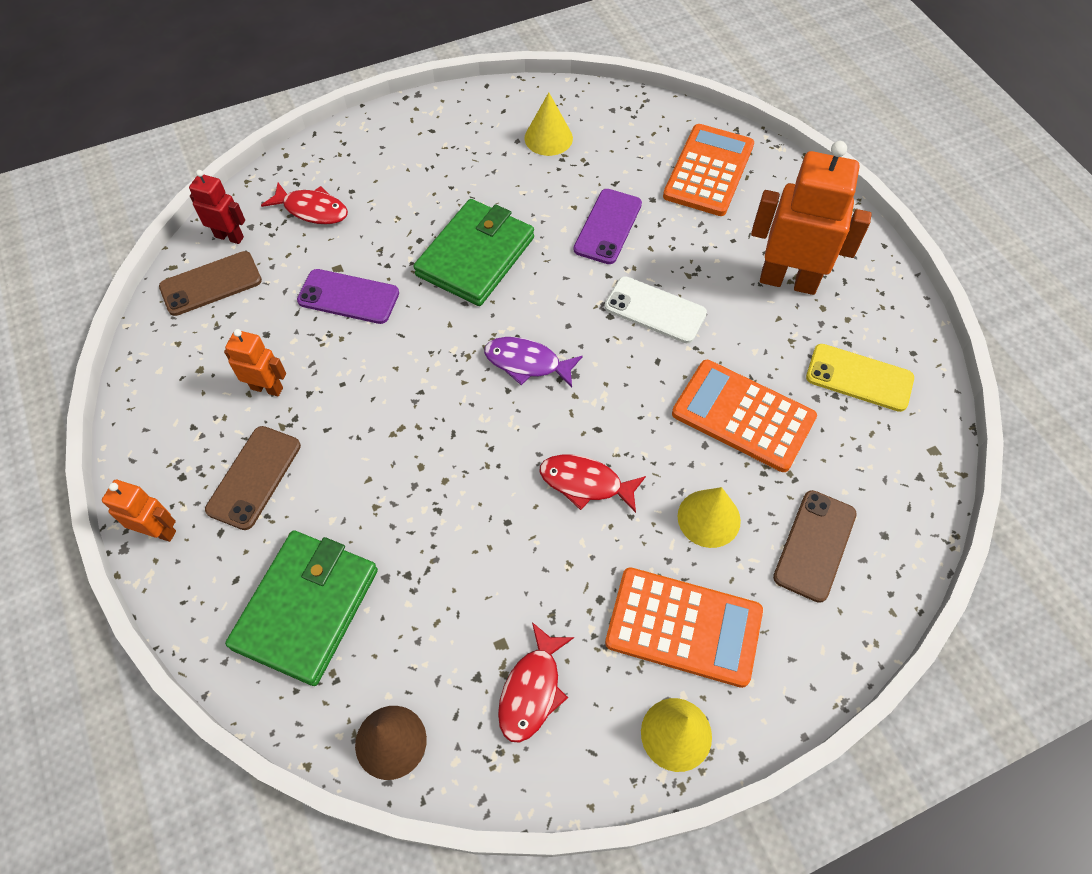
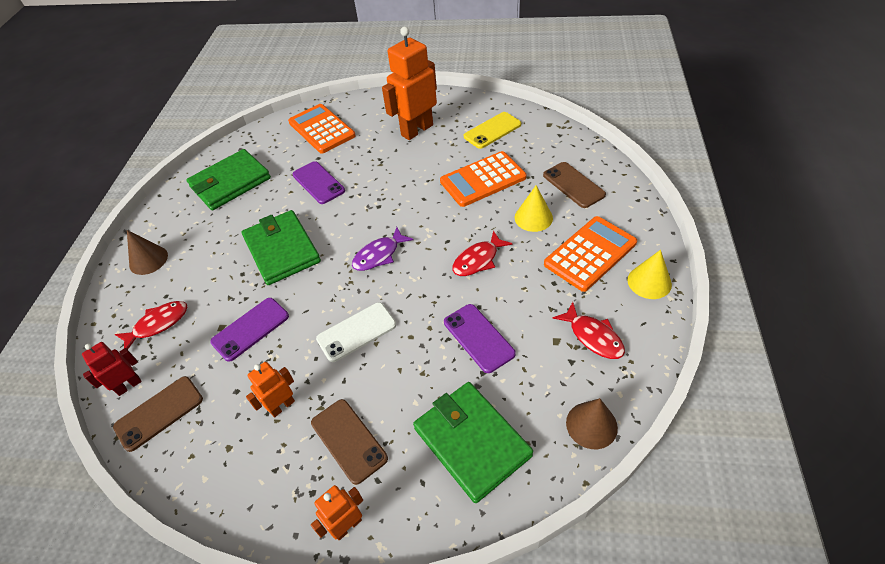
camera: 55 degrees left, 10 degrees down
(211, 284) = (159, 413): brown phone -> brown phone turned 45 degrees clockwise
(389, 142) = (148, 260): none -> brown cone
(457, 545) = (478, 338): none -> purple phone
(548, 138) = (230, 183): yellow cone -> green wallet
(655, 310) = (391, 186): white phone -> white phone (356, 332)

